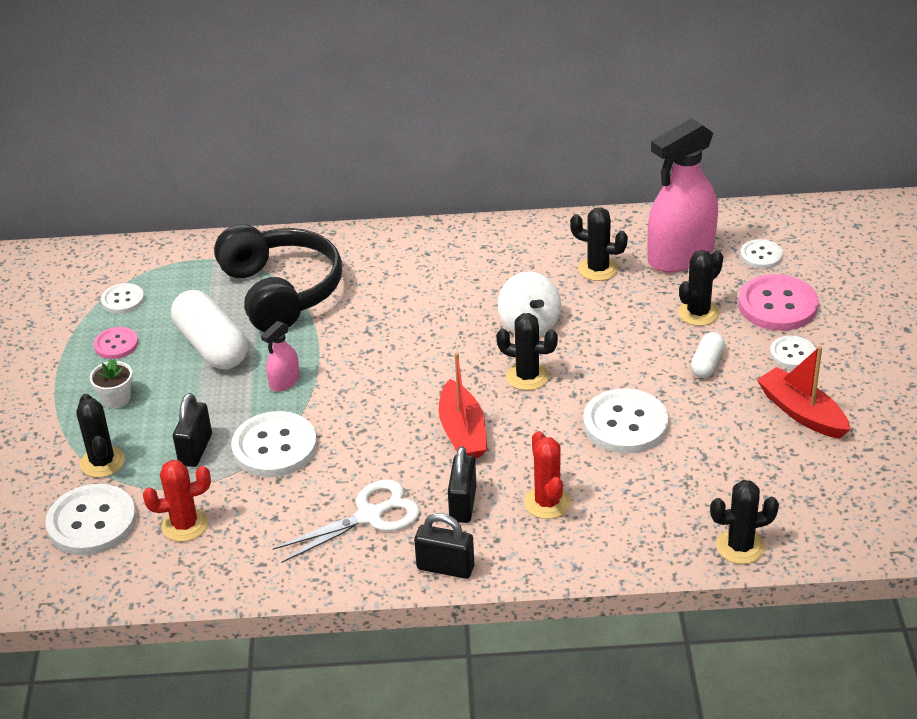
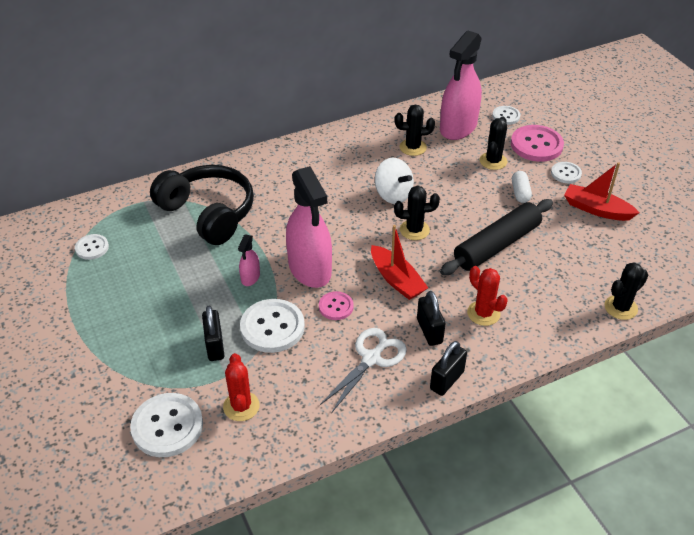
camera: 25 degrees left, 5 degrees up
(102, 462) = (148, 376): black cactus -> none
(116, 344) = (106, 282): pink button -> pink button (336, 306)
(116, 399) = (130, 324): white flower pot -> none
(185, 525) = (241, 406): red cactus -> red cactus turned 60 degrees counterclockwise
(211, 346) = (181, 265): white capsule -> none
(362, 390) = (310, 269): none -> pink spray bottle
(445, 568) = (447, 380): black padlock -> black padlock turned 45 degrees counterclockwise
(625, 424) = (497, 245): white button -> black rolling pin

